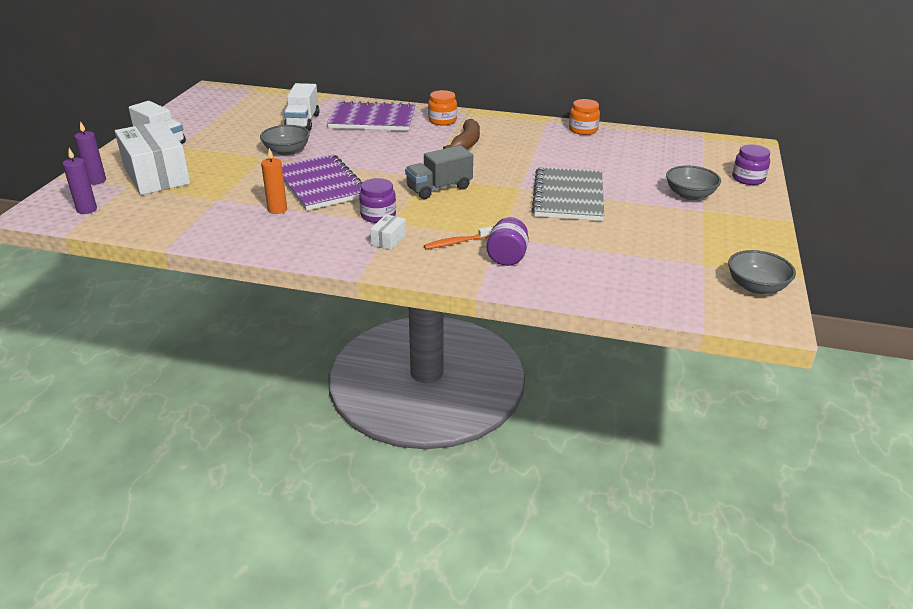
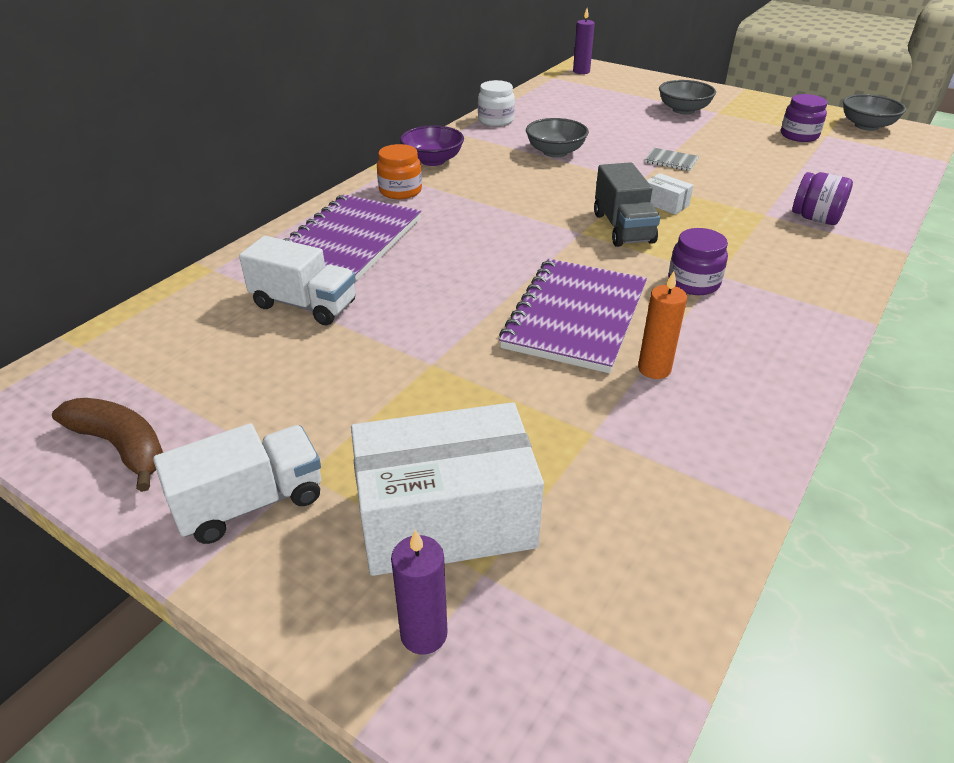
camera: 70 degrees left, 5 degrees up
(87, 209) = (585, 653): purple candle -> purple candle (581, 71)
(286, 151) = (423, 335): grey bowl -> grey bowl (555, 152)
(321, 185) = (575, 317): purple notebook -> purple notebook turned 60 degrees counterclockwise
(388, 240) = (768, 285): white box -> white box (665, 204)
(456, 243) = (778, 241): orange toothbrush -> none
(466, 143) = (490, 188): brown banana -> brown banana (121, 446)
(494, 122) = (433, 160): none -> purple bowl
(568, 196) = (671, 161): grey notebook -> grey notebook, size x0.41
(583, 130) = (495, 120): orange jar -> white jar
(748, 179) = (656, 82): purple jar -> purple jar (799, 135)

